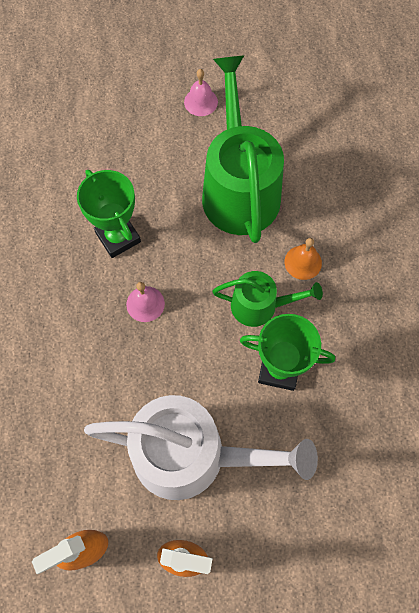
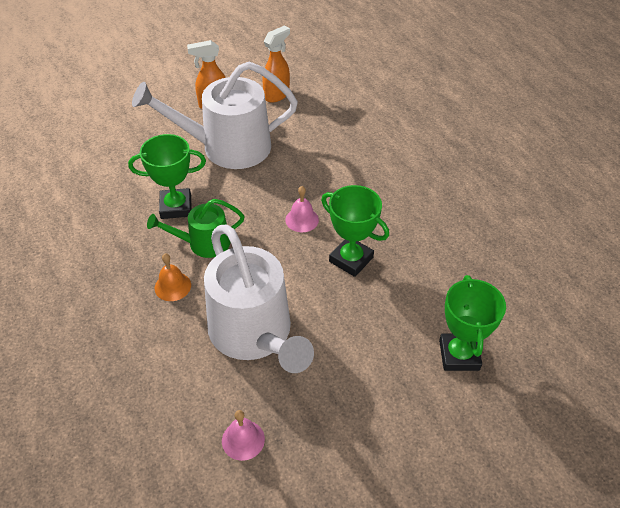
camera: 160 degrees right, 20 degrees down
(76, 118) = (459, 355): none -> green trophy
(201, 102) = (334, 418): pink bell -> pink bell (243, 440)
(239, 189) = (254, 333): green watering can -> white watering can

